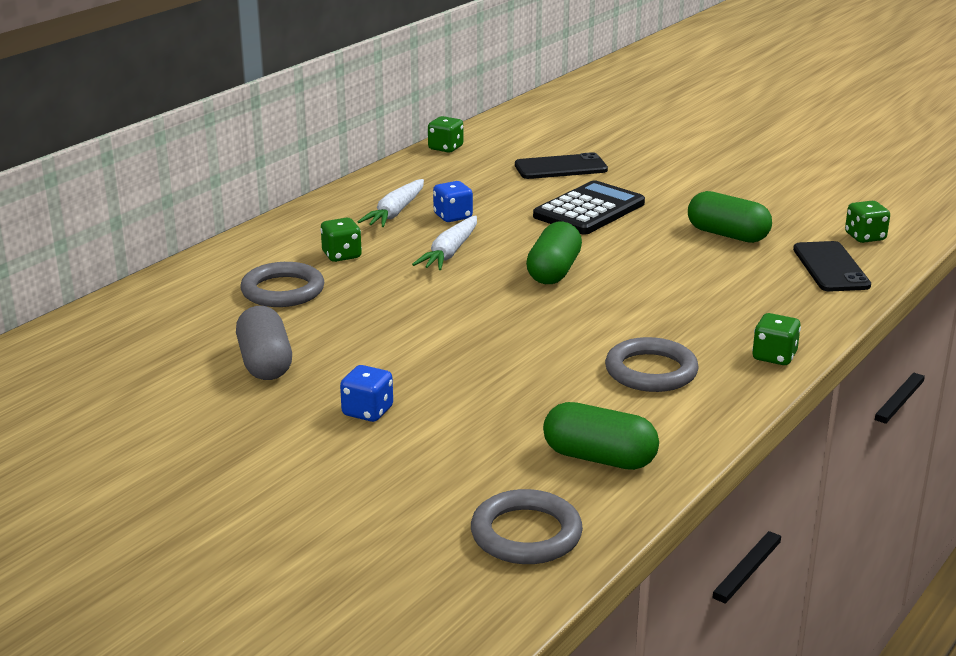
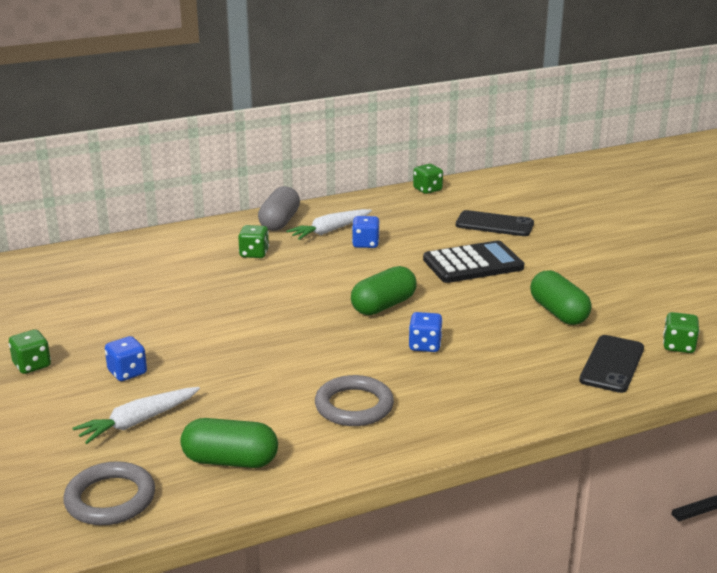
camera: 30 degrees right, 0 degrees up
(265, 363) = (110, 318): grey capsule -> grey capsule (279, 222)
(283, 290) = (185, 269): grey ring -> none
(449, 252) = (328, 271): white carrot -> white carrot (138, 422)
(599, 458) = (230, 461): green capsule -> green capsule turned 45 degrees counterclockwise
(644, 297) = (425, 345): none -> blue dice
(774, 356) = (465, 425): green dice -> green dice (32, 365)

